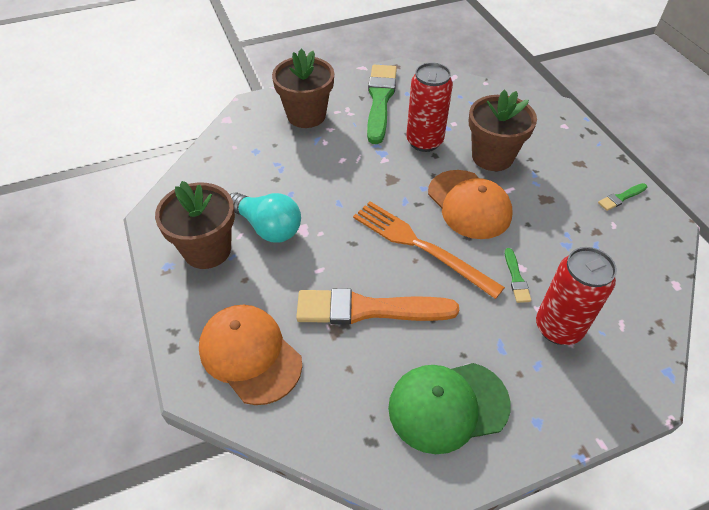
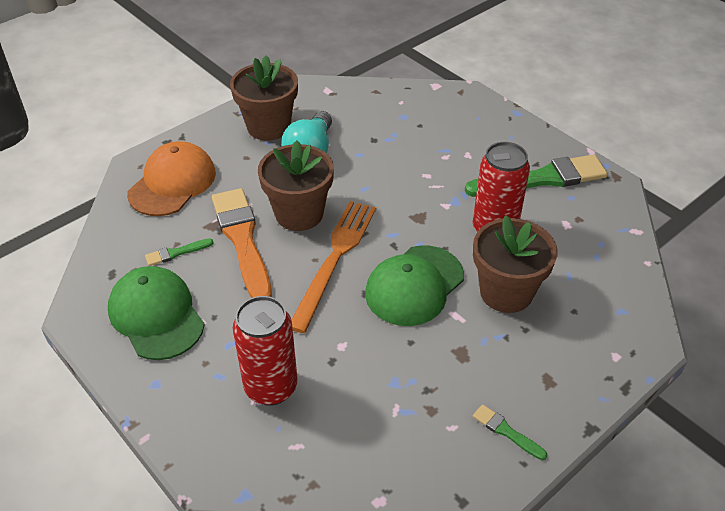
camera: 70 degrees right, 5 degrees down
(306, 115) = (477, 133): brown flower pot -> brown flower pot (299, 214)
(469, 204) = (414, 285): orange cap -> green cap
(516, 278) = (324, 342): green brush -> green brush (176, 253)

